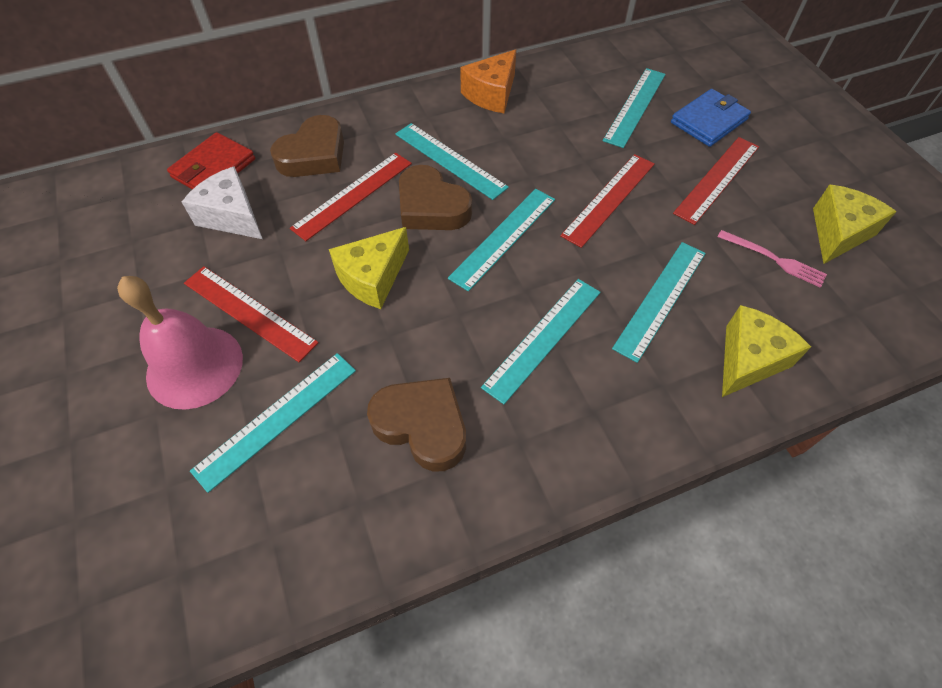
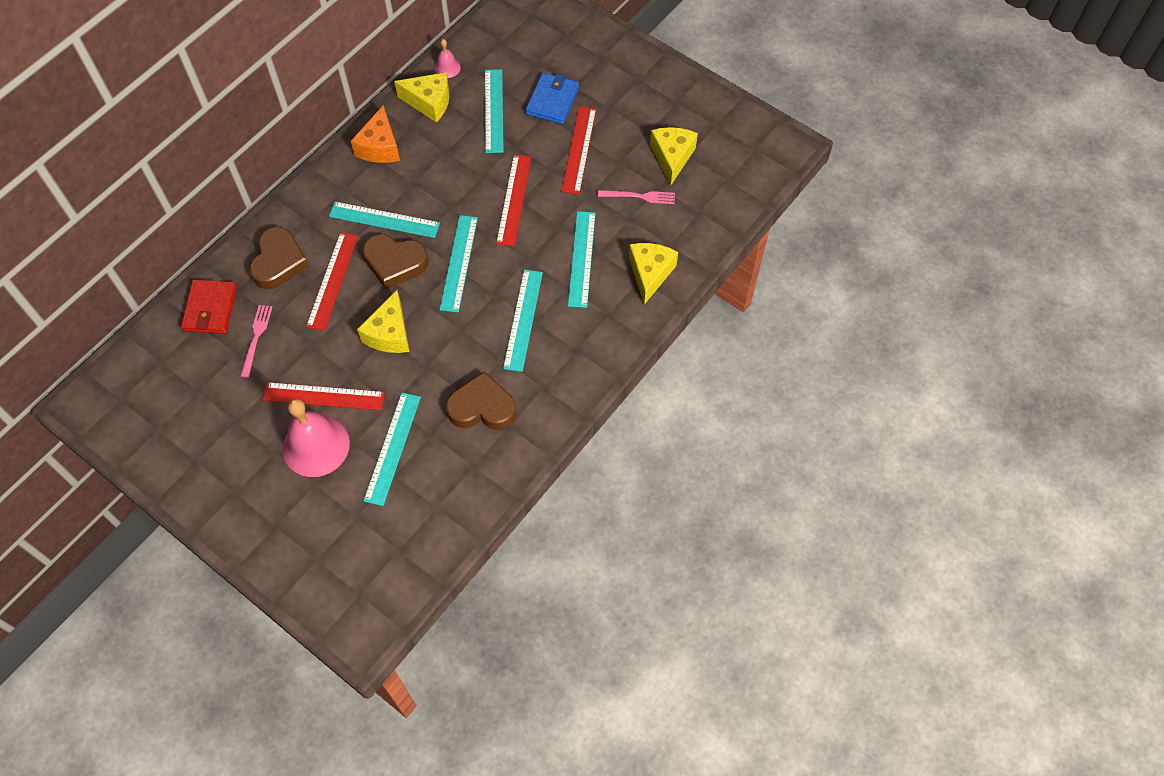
camera: 30 degrees left, 5 degrees up
(232, 216) = (256, 338): white cheese -> pink fork
(569, 75) = (429, 102): none -> yellow cheese
(606, 54) = (447, 67): none -> pink bell

